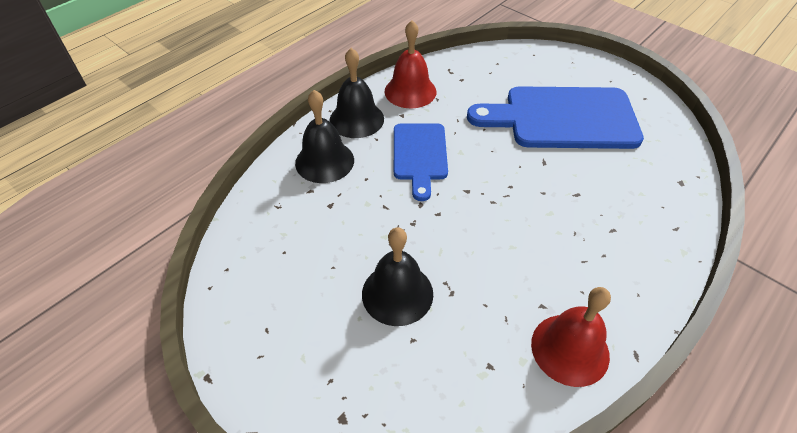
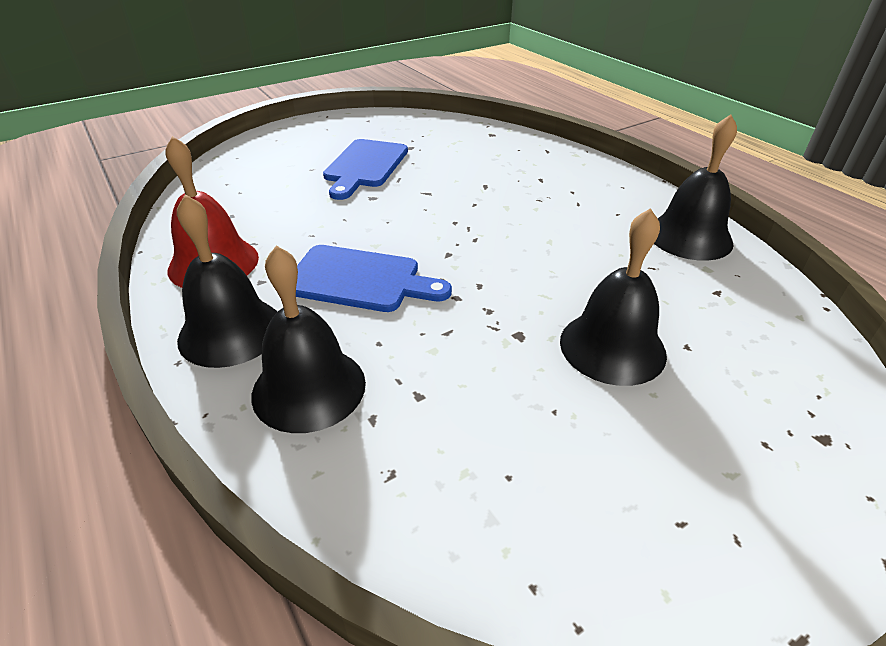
camera: 75 degrees left, 10 degrees down
(563, 118) = (364, 166): blue cutting board -> blue cutting board, size x0.59
(570, 349) = (689, 237): red bell -> black bell

